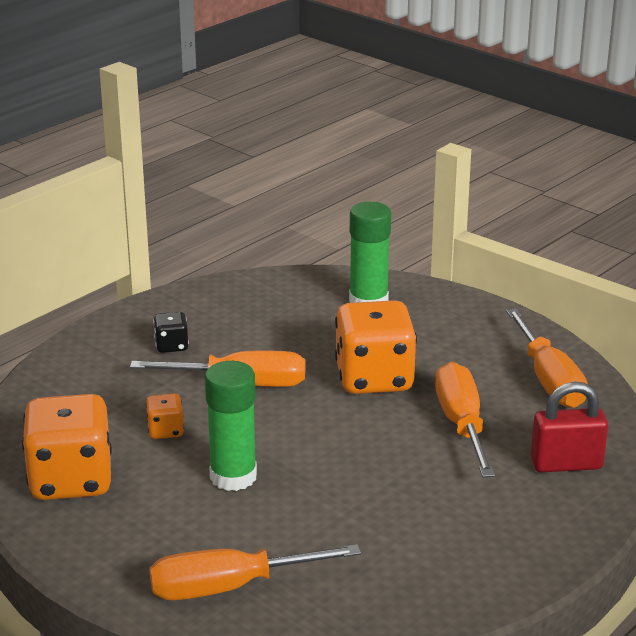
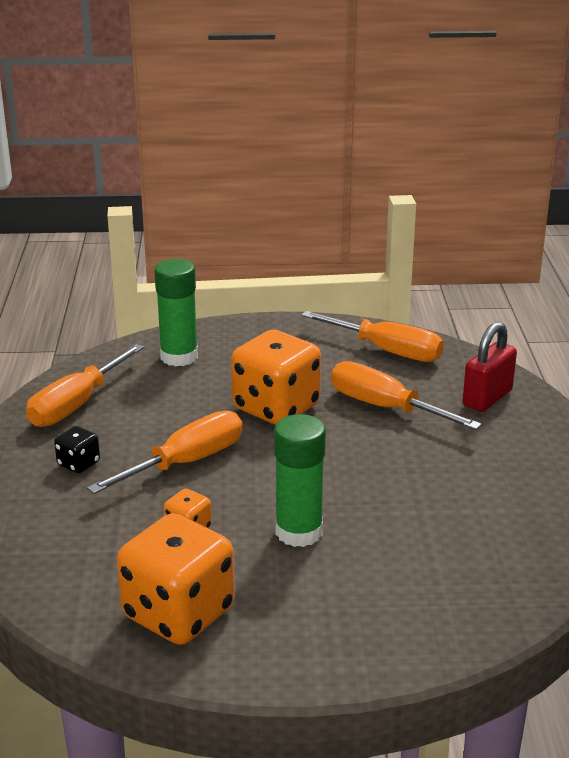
camera: 45 degrees left, 0 degrees up
(230, 587) = (434, 610): orange screwdriver -> orange screwdriver (77, 404)

